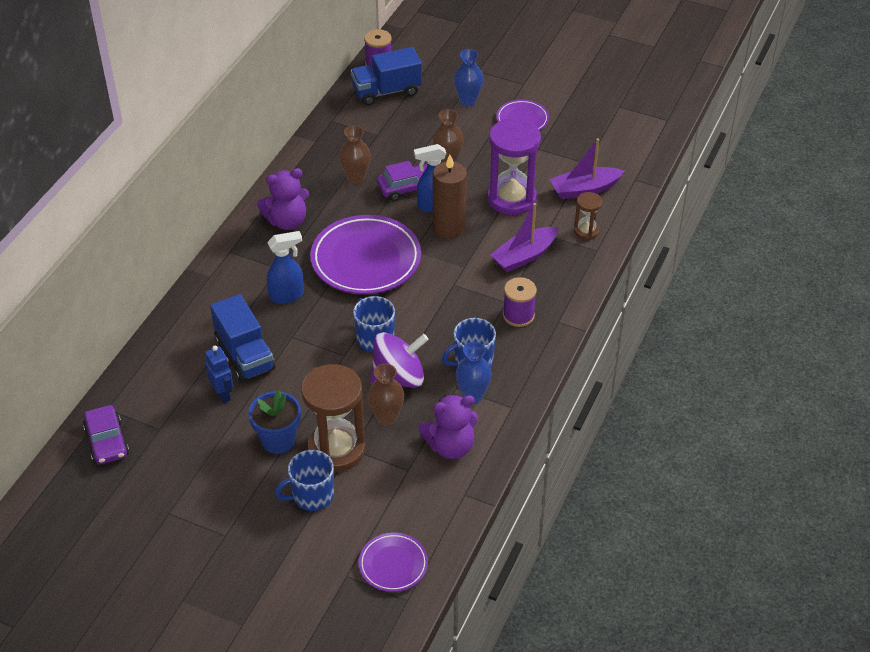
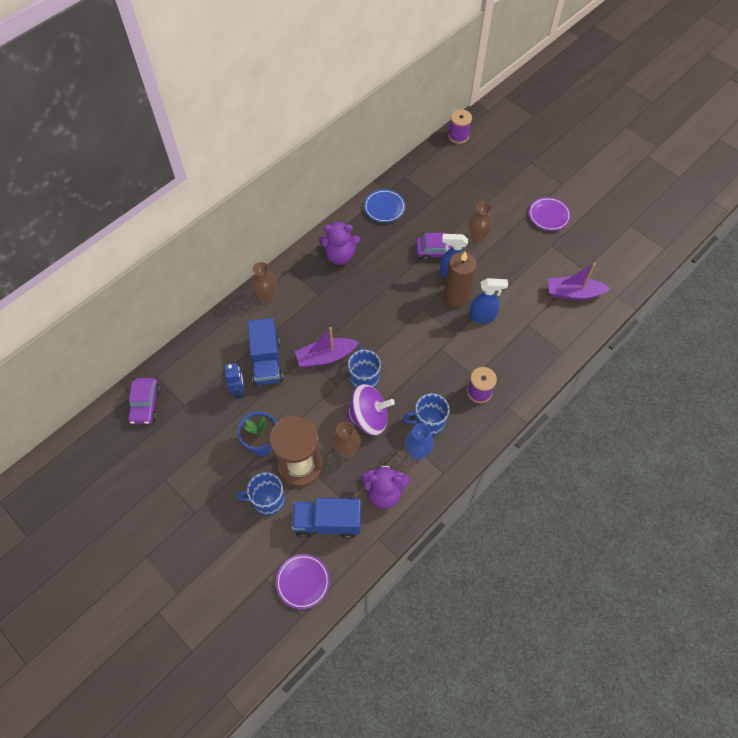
camera: 20 degrees right, 15 degrees up
(287, 295) = (315, 320): blue spray bottle -> blue spray bottle (482, 316)
(320, 158) = (384, 207): none -> blue plate
(356, 178) = (404, 232): brown vase -> brown vase (267, 297)
(366, 260) = (384, 306): purple plate -> none
(386, 91) = (455, 162): blue truck -> blue truck (327, 522)
(468, 101) = (513, 187): blue vase -> none
(511, 198) = (513, 285): purple hourglass -> none
(524, 256) = (504, 339): purple boat -> purple boat (326, 357)
(586, 231) = (560, 332): brown hourglass -> none

